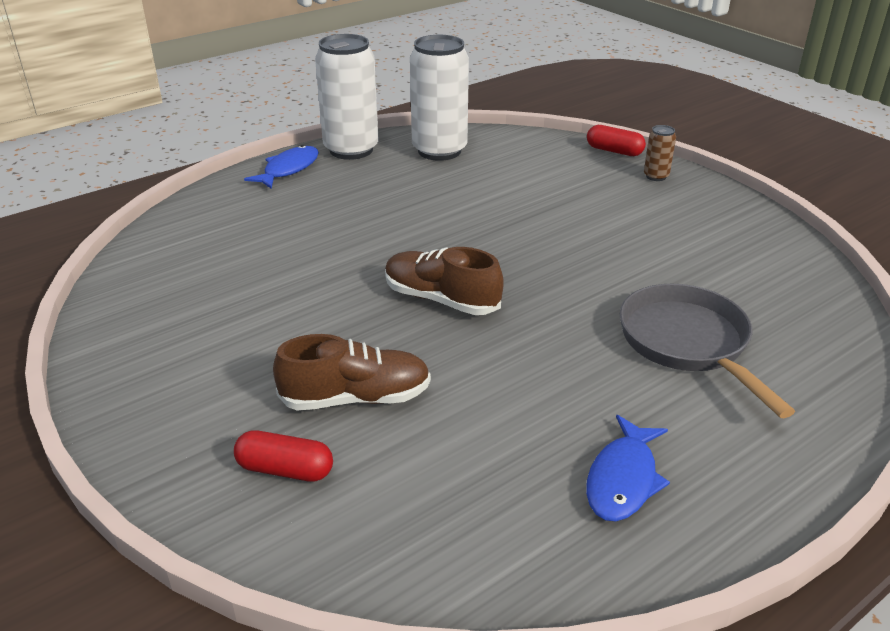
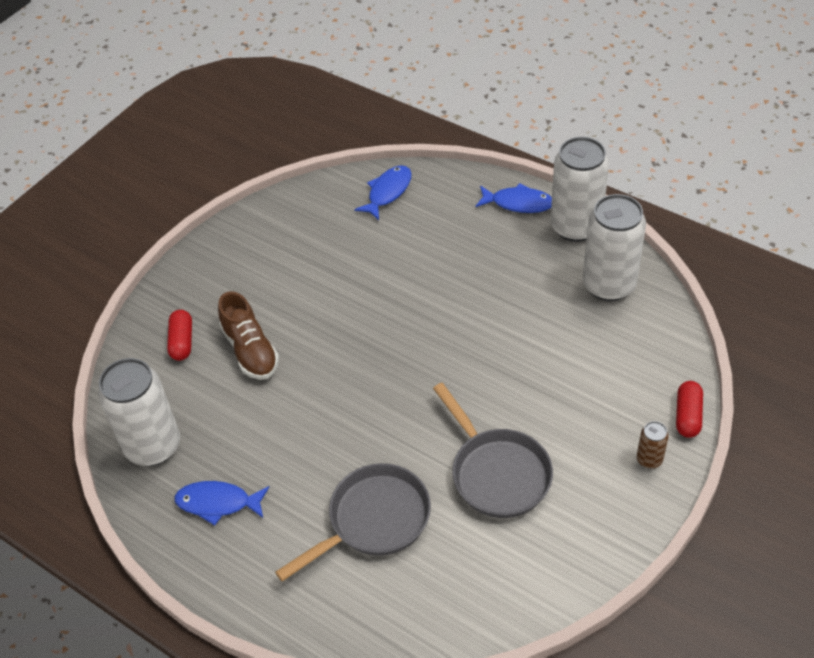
camera: 75 degrees right, 15 degrees up
(181, 239) = (388, 192): none -> blue fish
(441, 299) = (372, 359): brown shoe -> none
(484, 540) = (153, 446): none -> white can
(645, 252) = (497, 473): none -> grey pan

